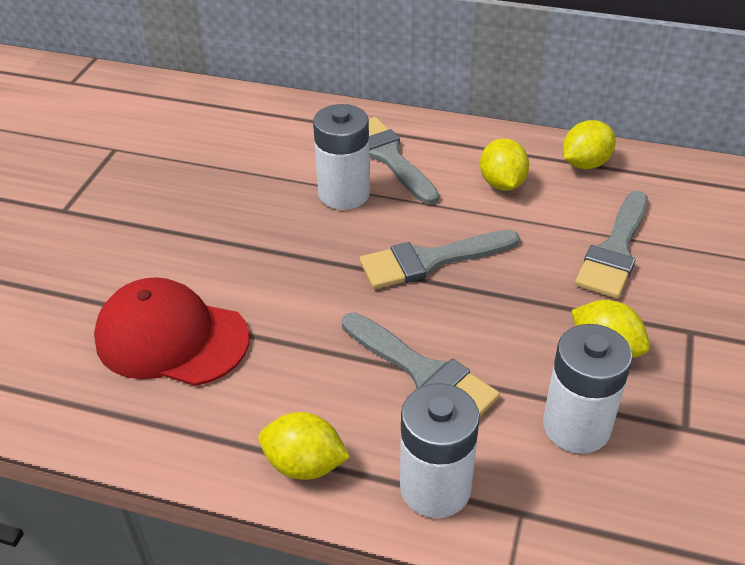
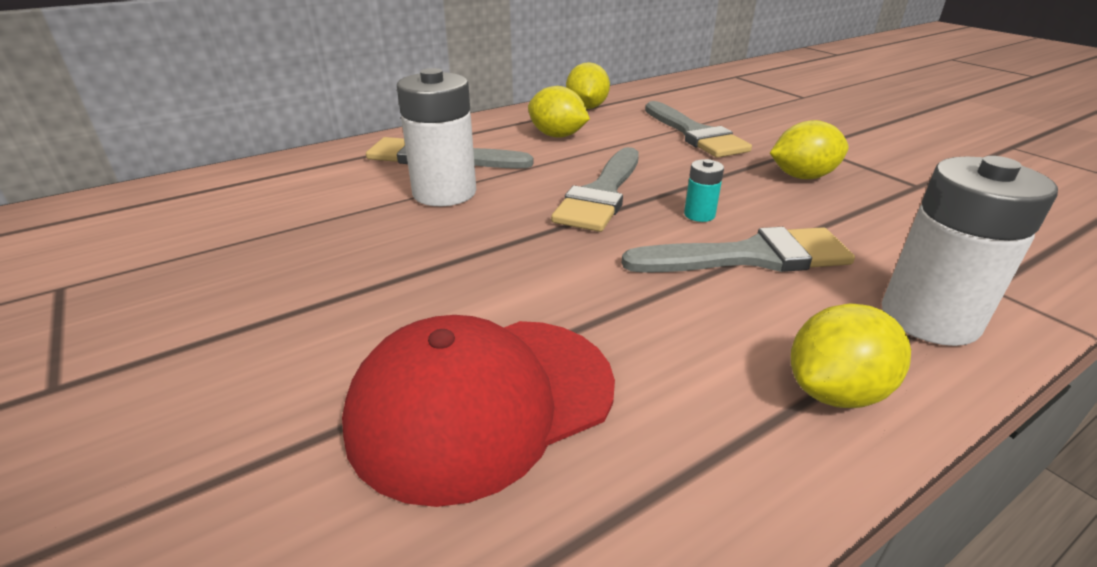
camera: 50 degrees left, 10 degrees down
(457, 322) = (699, 215): none -> turquoise battery
(576, 426) = (887, 220): white battery -> none

